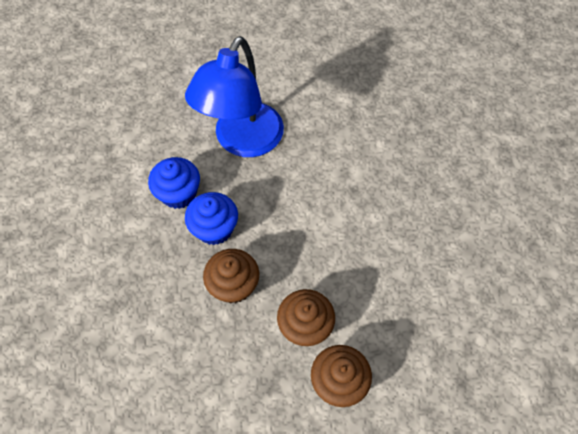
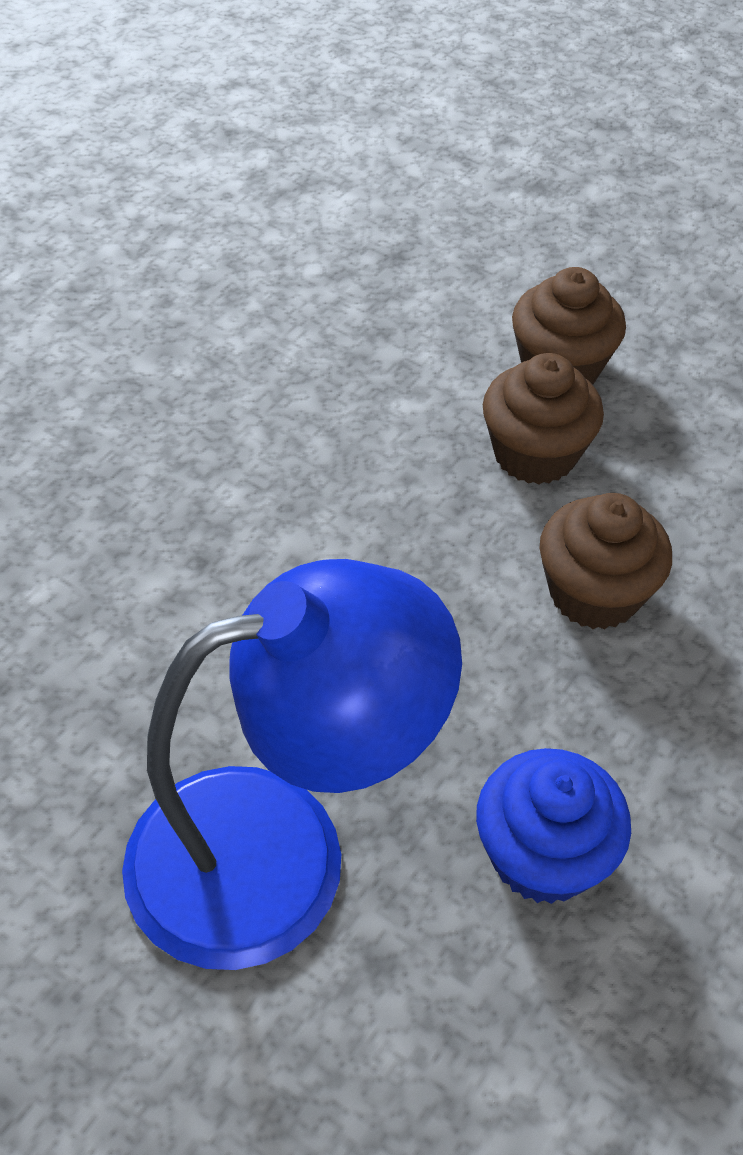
camera: 135 degrees left, 10 degrees down
(214, 228) = (535, 715): blue cupcake -> none

